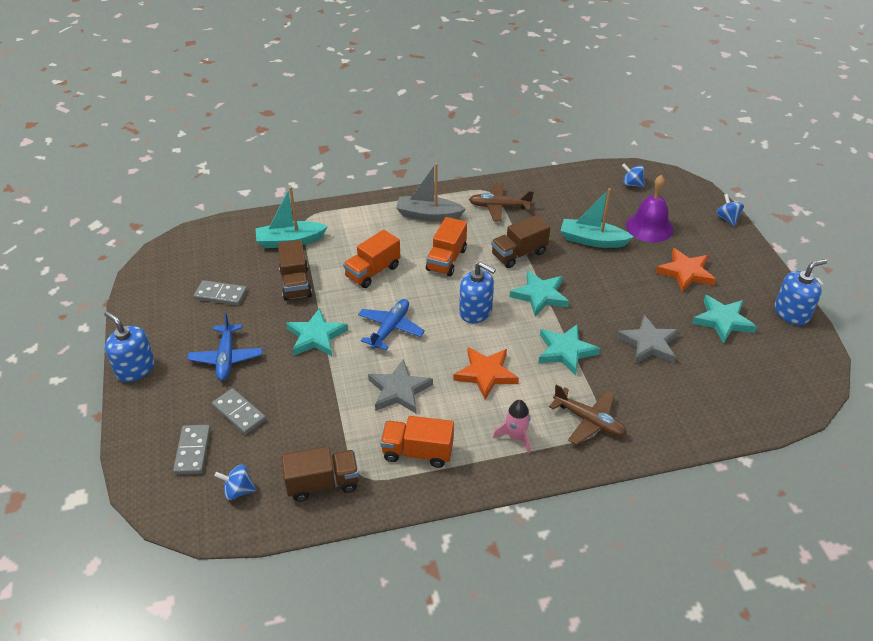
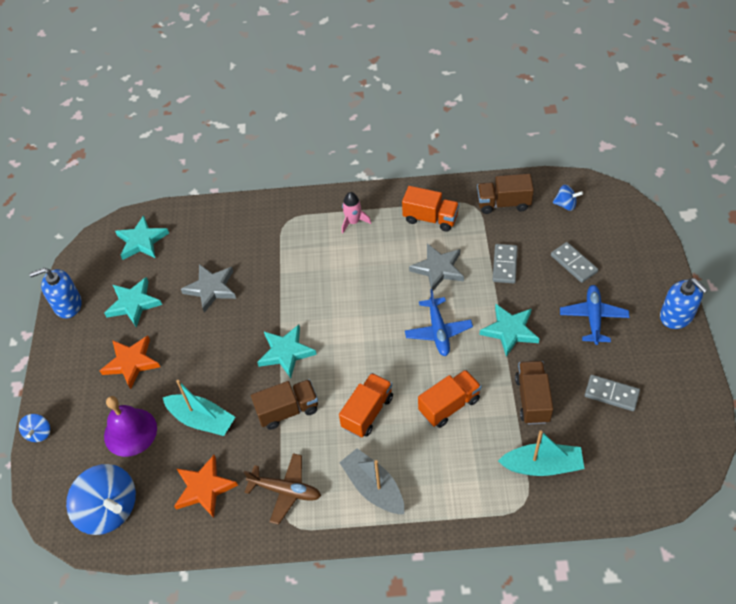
camera: 165 degrees left, 10 degrees up
(192, 451) = (606, 237): grey domino -> grey domino (505, 265)
(390, 328) = (438, 331): blue plane -> blue plane turned 45 degrees counterclockwise
(428, 215) = (373, 488): grey boat -> grey boat turned 150 degrees counterclockwise
(475, 311) = (353, 341): blue soap dispenser -> none
(486, 374) = (362, 276): orange star -> orange star (204, 488)
(565, 351) = (286, 289): turquoise star -> turquoise star (142, 241)
(589, 421) = (292, 228): brown plane -> none
(632, 184) = (109, 510): blue spinning top -> blue spinning top, size x2.11

